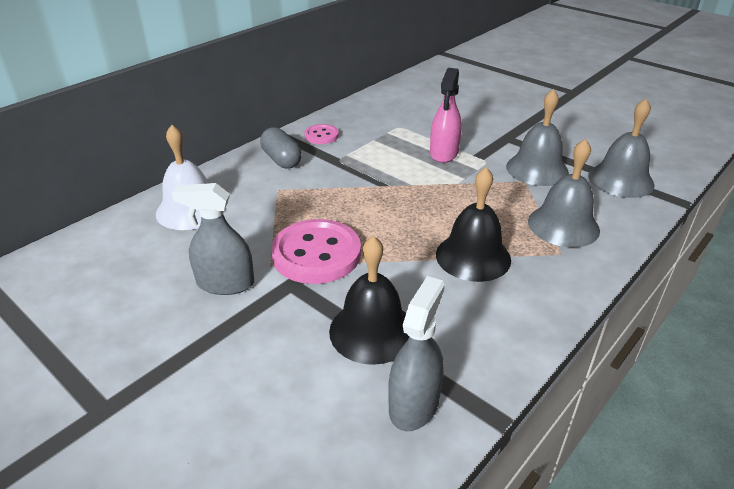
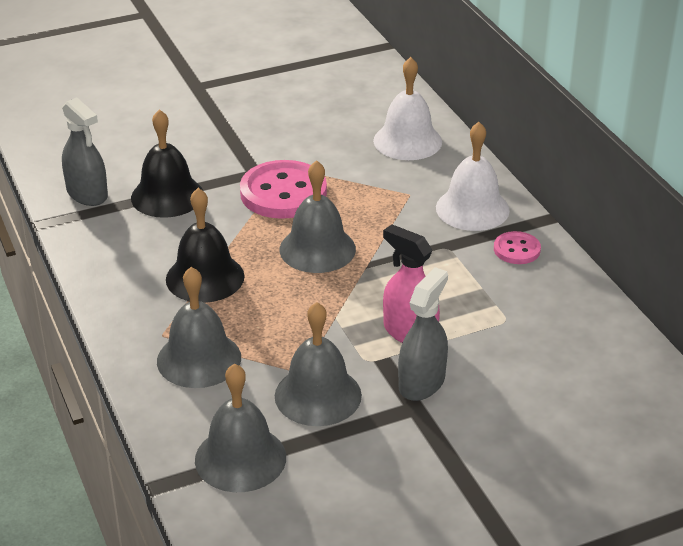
camera: 115 degrees right, 0 degrees up
(225, 283) = (282, 143): grey spray bottle -> grey spray bottle (421, 382)
(281, 160) = (472, 209): grey capsule -> white bell
(385, 212) = (317, 249): none -> grey bell

